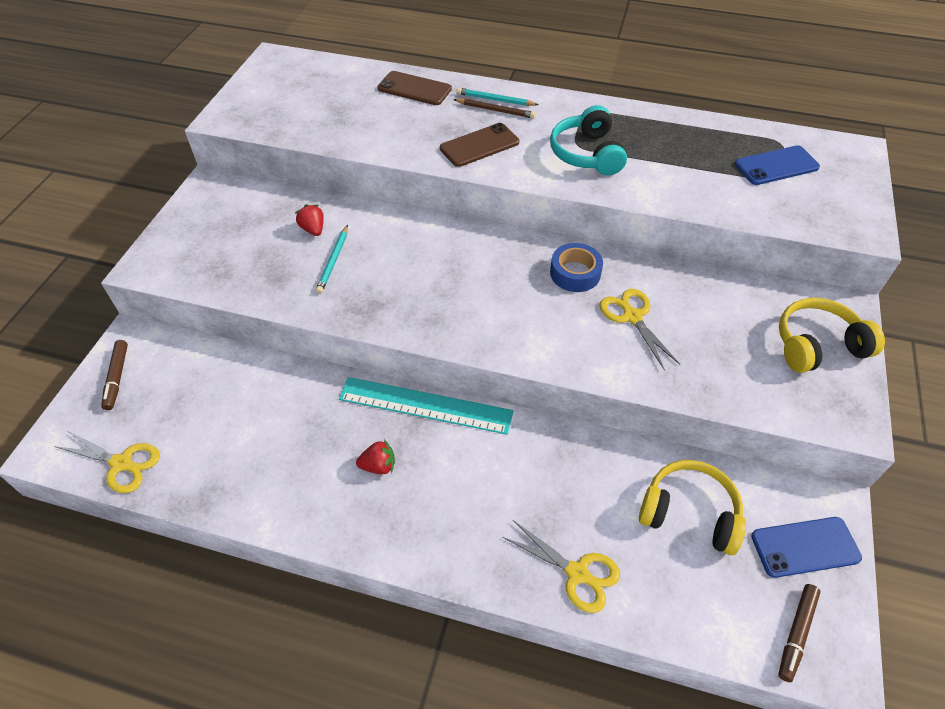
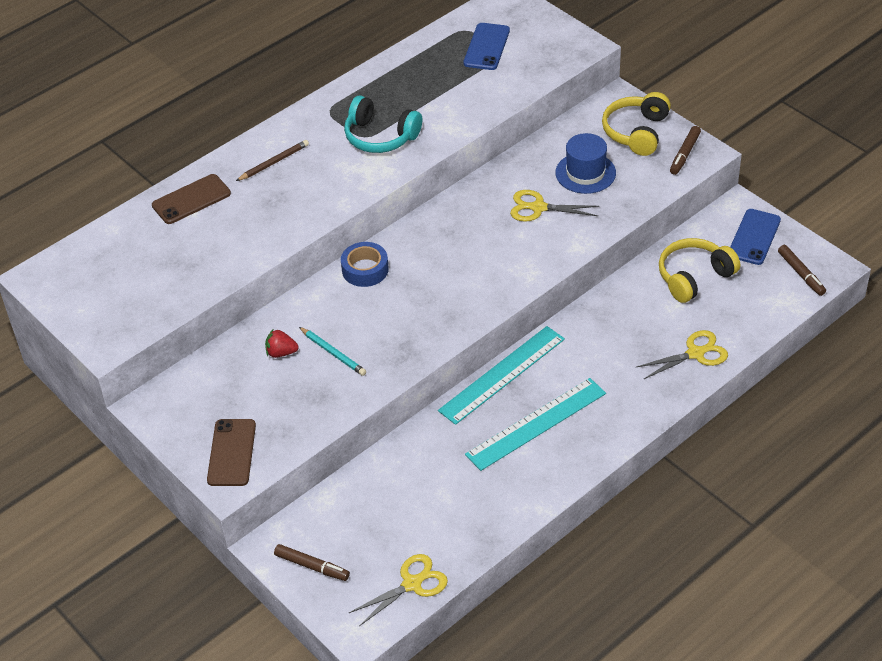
camera: 55 degrees left, 5 degrees down
(378, 466) = (536, 423): red strawberry -> turquoise ruler
(479, 145) = (311, 192): brown phone -> brown phone (231, 453)
(495, 100) = (259, 156): turquoise pencil -> none
(575, 273) = (471, 216): blue tape -> blue tape (365, 269)
(715, 331) = (585, 173): none -> blue hat
(832, 404) = (684, 154): none -> brown marker

